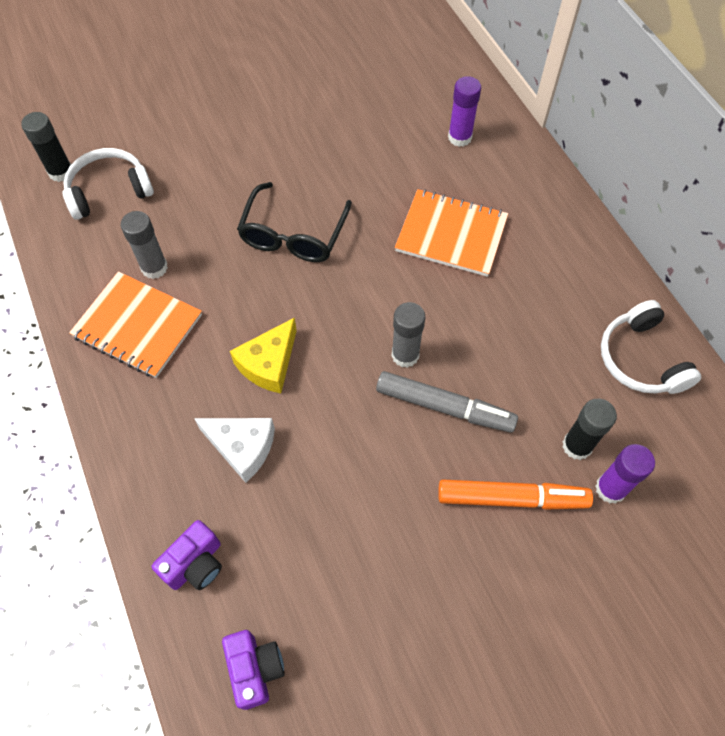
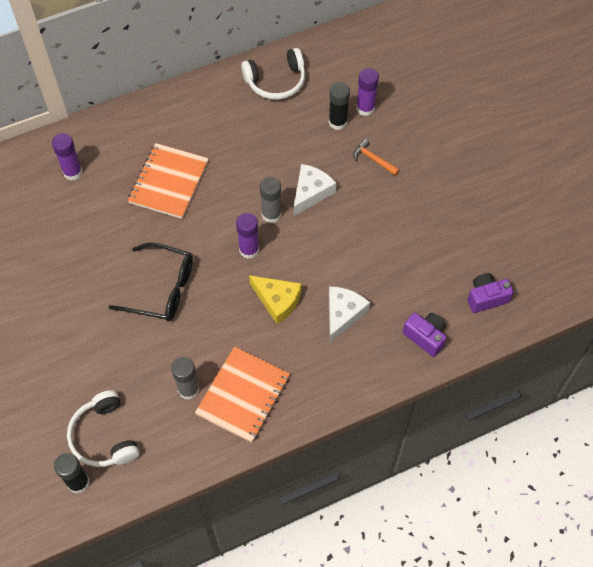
camera: 90 degrees left, 0 degrees up
(348, 328) = (249, 250): none -> purple glue stick
(444, 407) = (311, 192): grey marker -> white cheese
(511, 498) = (373, 159): orange marker -> orange hammer

